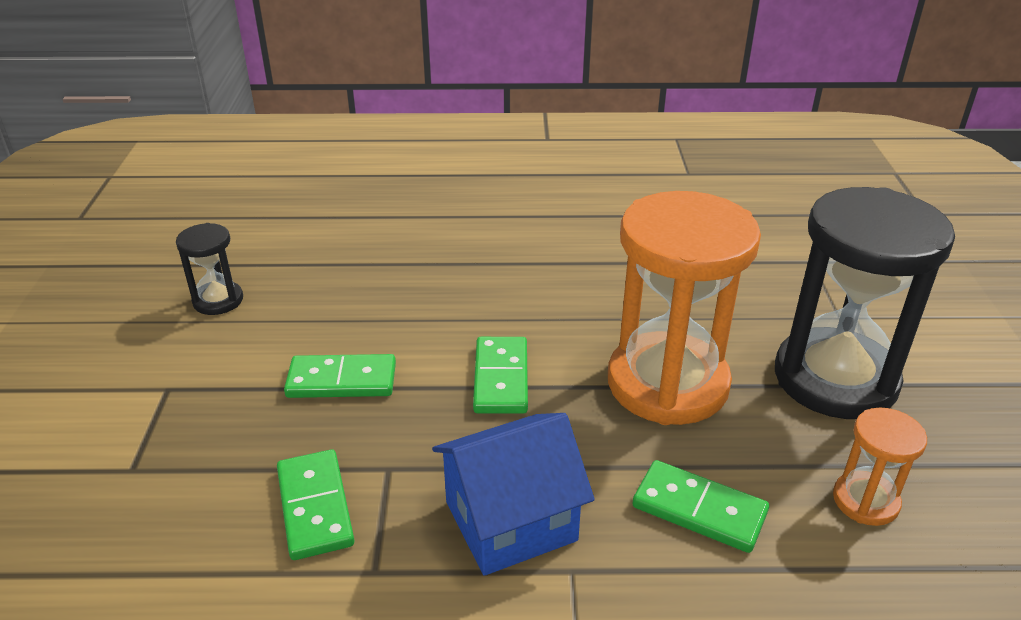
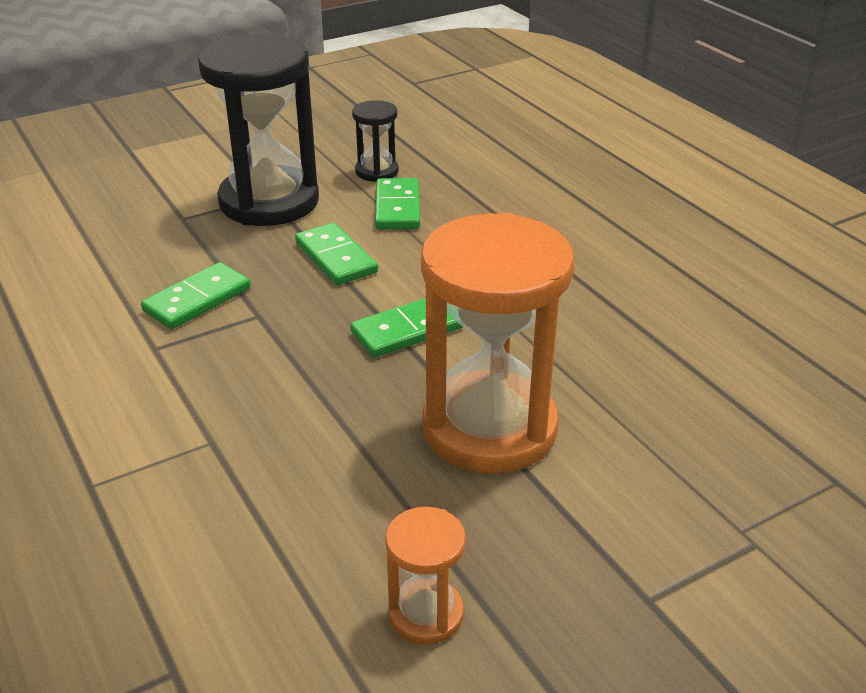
camera: 60 degrees right, 0 degrees up
(511, 521) = (243, 393): blue house -> none
(699, 509) = (329, 496): green domino -> green domino (398, 208)
(835, 379) = (613, 550): black hourglass -> black hourglass (269, 202)

